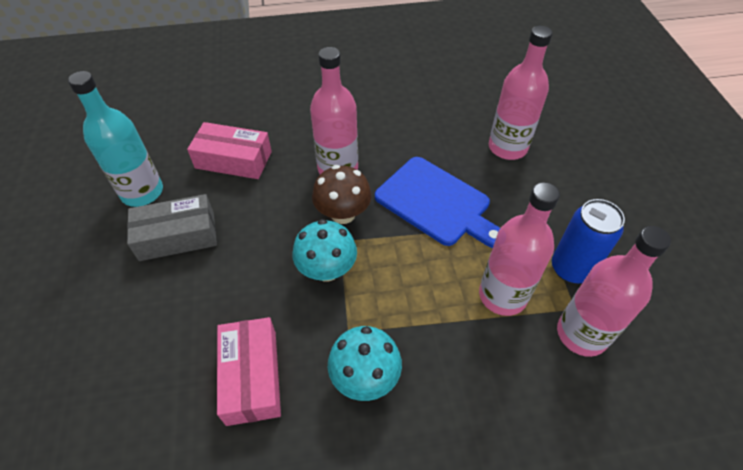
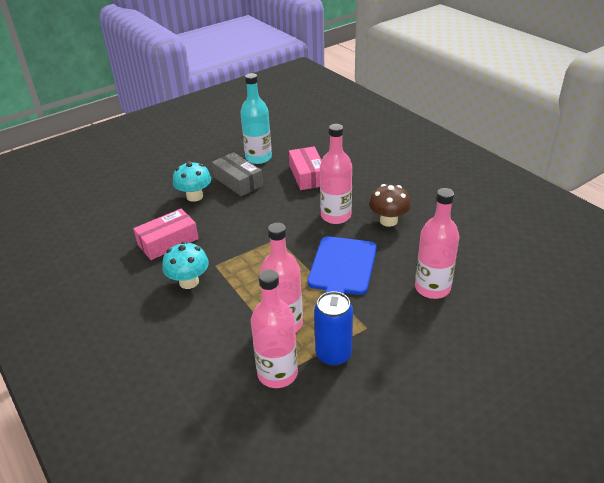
camera: 65 degrees right, 15 degrees down
(327, 270) = (252, 241): turquoise mushroom -> turquoise mushroom (194, 196)
(343, 214) = (299, 232): brown mushroom -> brown mushroom (388, 221)

